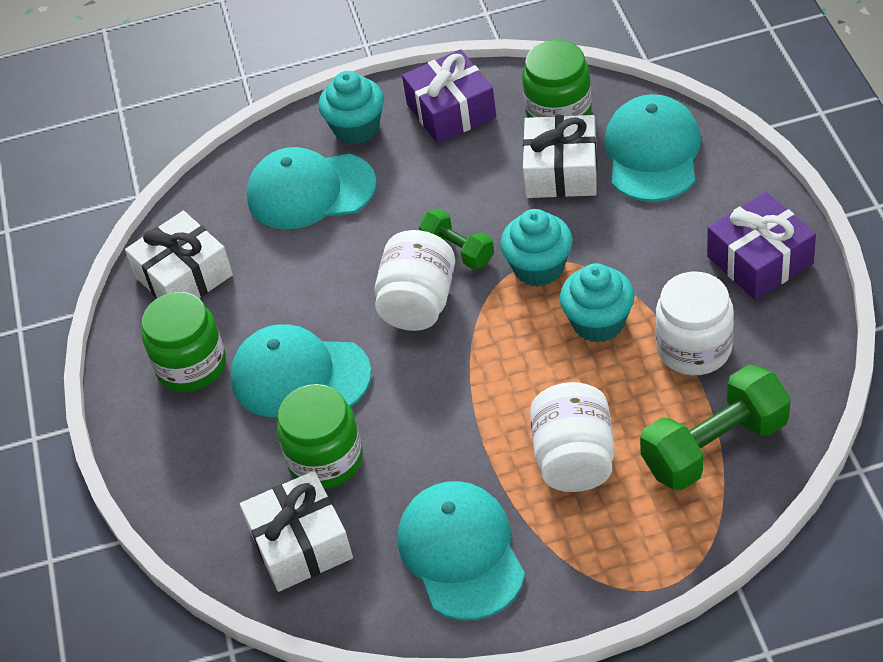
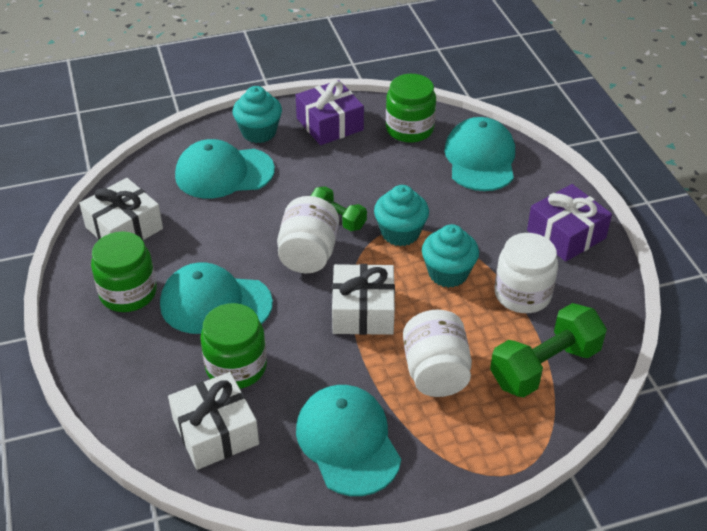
camera: 10 degrees left, 5 degrees down
(561, 171) = (413, 168): white gift -> white gift (363, 311)

